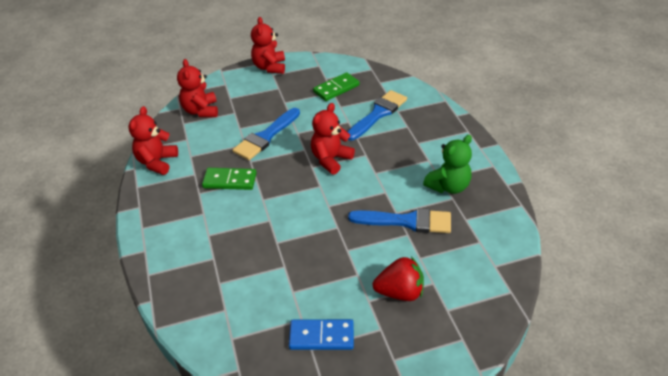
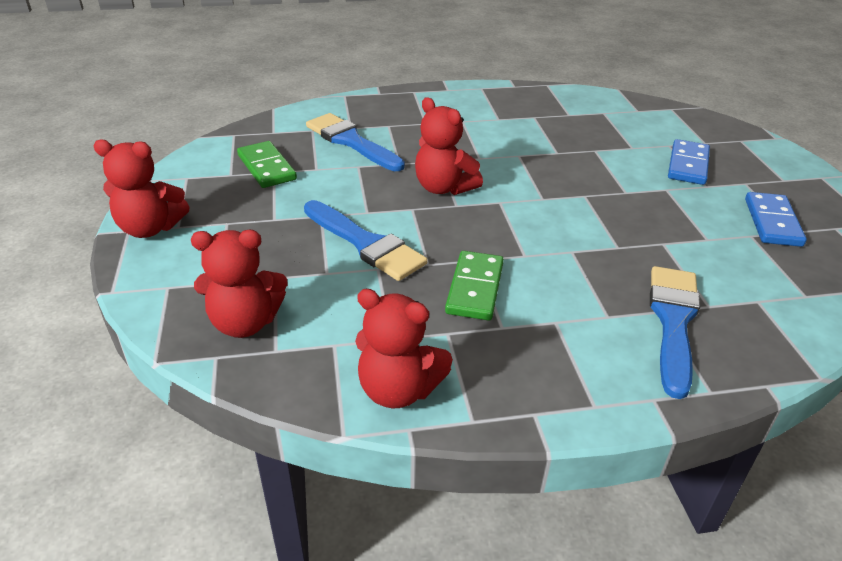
camera: 85 degrees left, 5 degrees down
(400, 292) = (688, 165): red strawberry -> blue domino
(406, 221) = (573, 147): blue brush -> blue brush (673, 321)
(448, 186) = (513, 116): green teddy bear -> none

